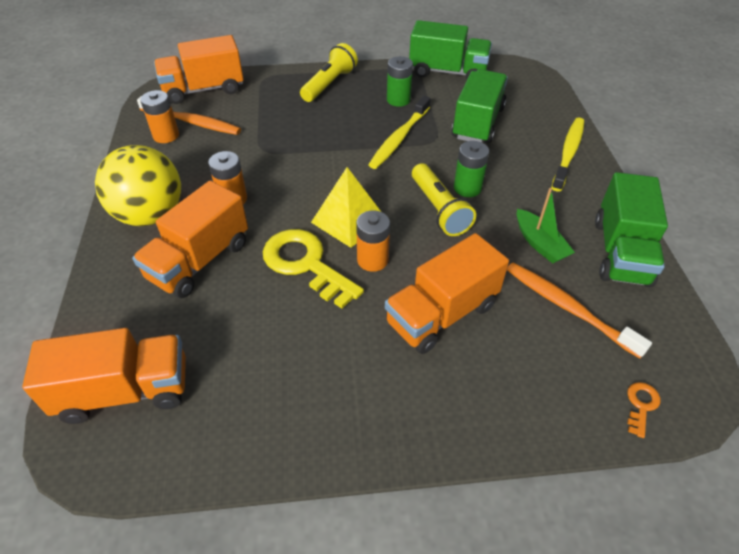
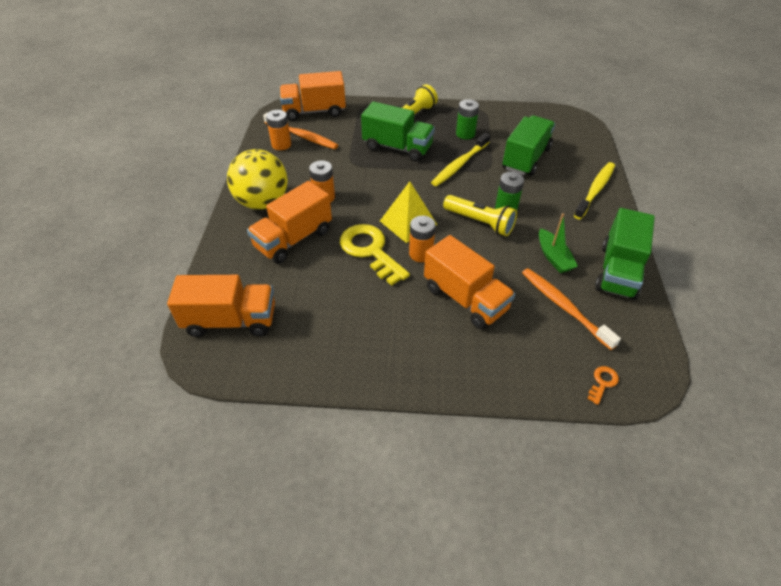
camera: 10 degrees right, 0 degrees up
(439, 209) = (479, 222): yellow flashlight -> yellow flashlight turned 45 degrees counterclockwise
(441, 314) = (465, 299): orange truck -> orange truck turned 105 degrees counterclockwise
(447, 72) = (510, 115): green truck -> green truck (397, 148)

